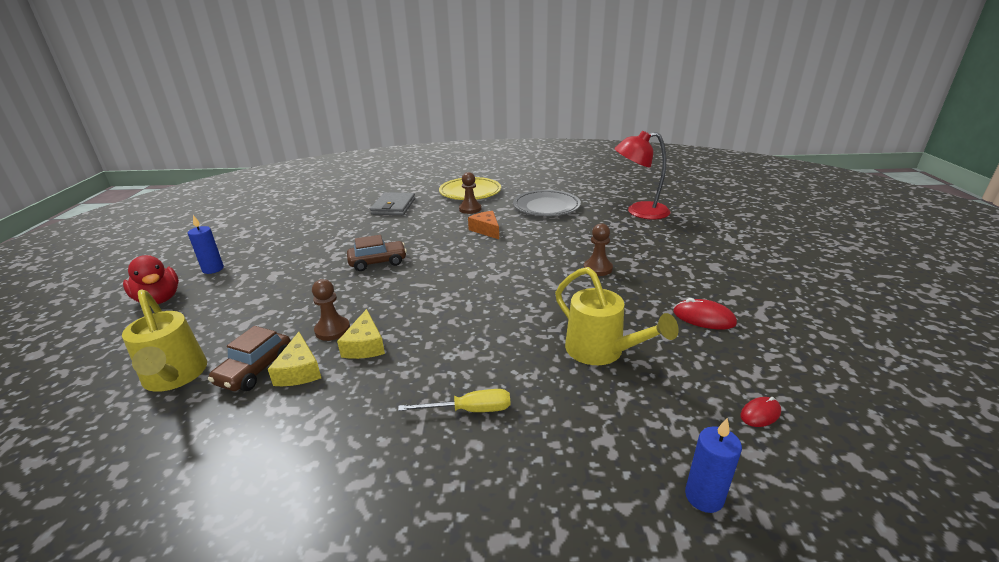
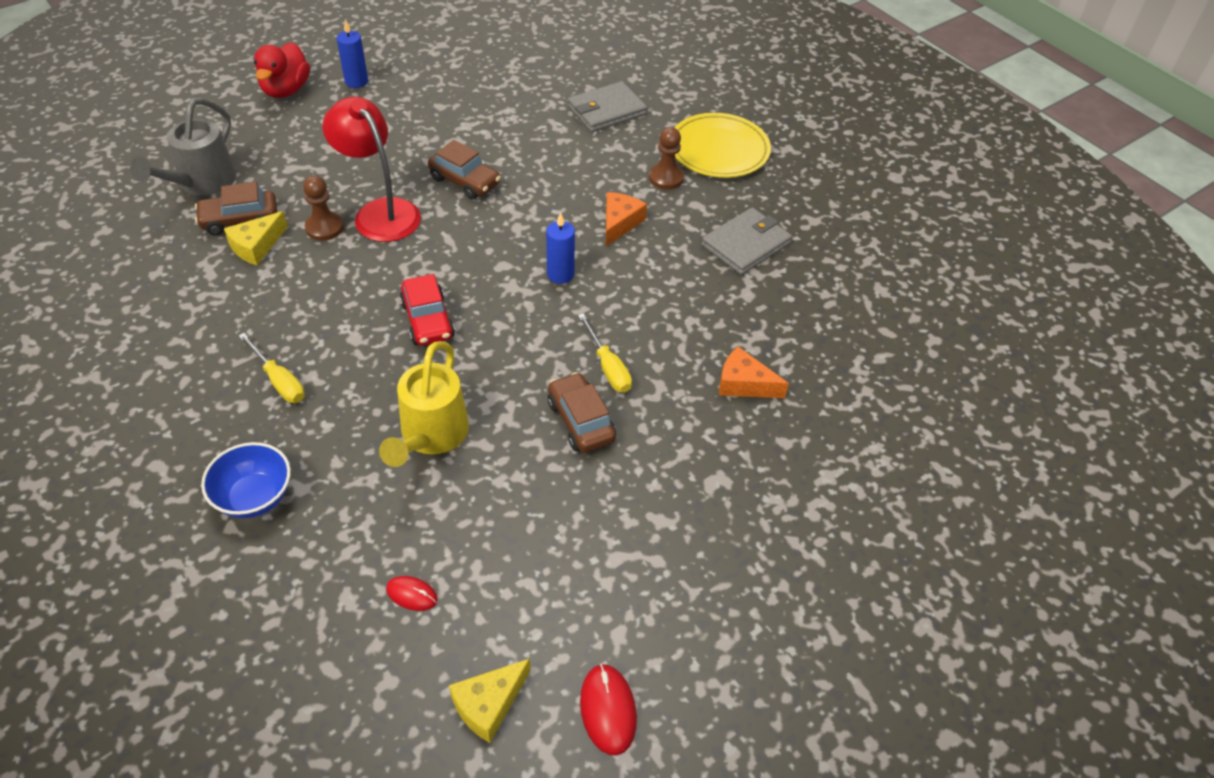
camera: 50 degrees right, 20 degrees up
(175, 377) = (201, 183): yellow watering can -> grey watering can
(365, 345) = (318, 263): yellow cheese -> yellow cheese (488, 704)
(486, 316) = (427, 320): none -> red car
(546, 207) = (746, 244): grey plate -> grey wallet
(597, 268) = (608, 367): brown pawn -> yellow screwdriver
(597, 475) = (254, 497): none -> blue bowl
(635, 291) = (581, 421): none -> brown car
(639, 212) = (828, 346): red lamp -> red lamp (380, 212)
(647, 237) = (744, 384): none -> orange cheese
(704, 318) = (566, 503): red mouse -> red mouse (608, 710)
(704, 497) = (271, 576): blue candle -> blue candle (560, 274)

